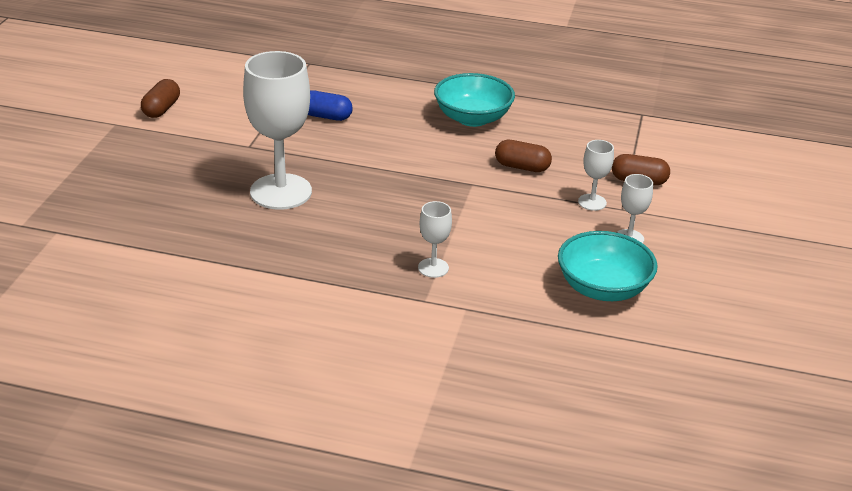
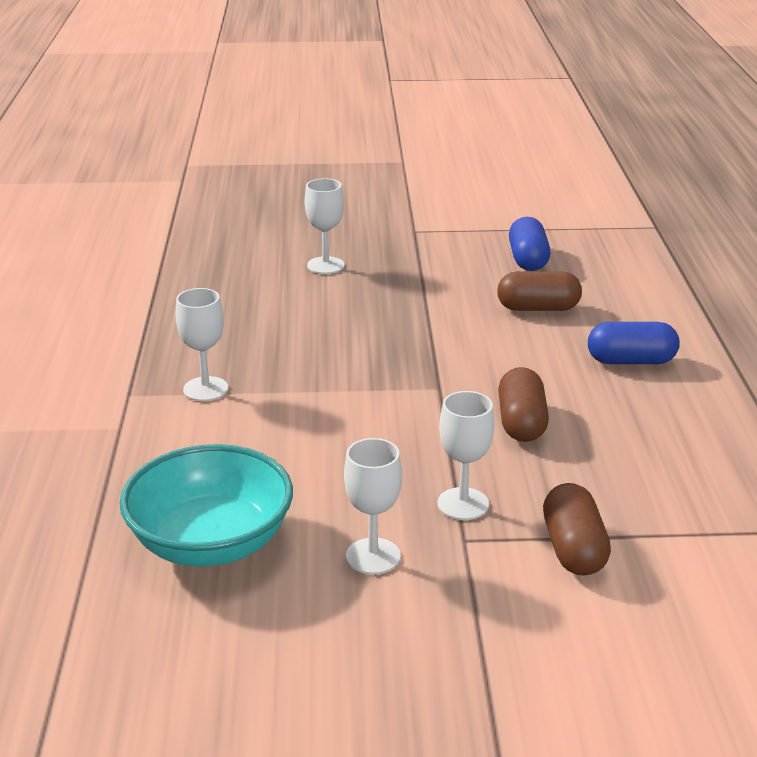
camera: 75 degrees right, 5 degrees down
(161, 109) = (454, 174): brown capsule -> brown capsule (538, 308)
(281, 192) = (325, 265): white goblet -> white goblet, size x0.46
(472, 118) = (631, 361): turquoise bowl -> blue capsule

